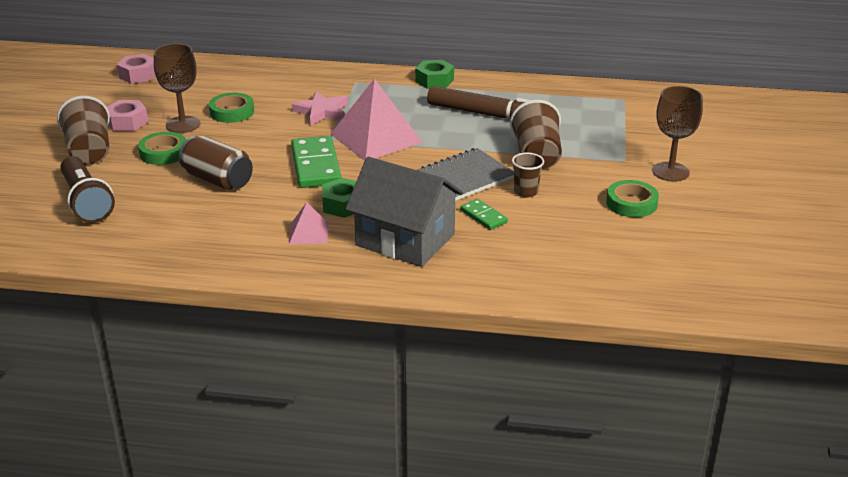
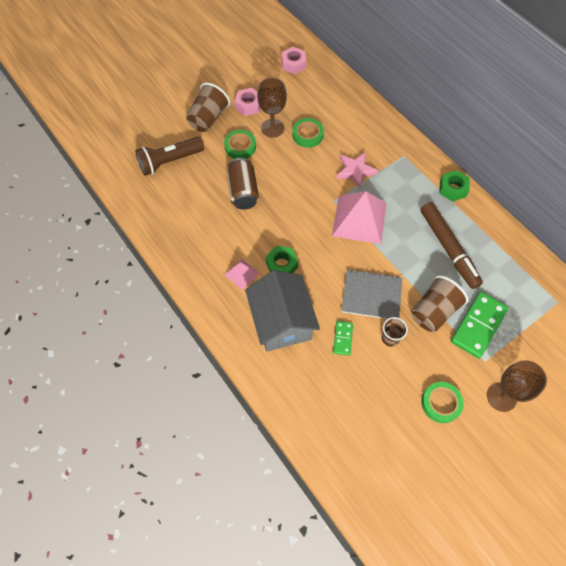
camera: 45 degrees right, 30 degrees up
(86, 202) = (169, 162): brown flashlight -> brown flashlight turned 45 degrees clockwise
(315, 166) = (302, 219): green domino -> green domino (478, 325)

